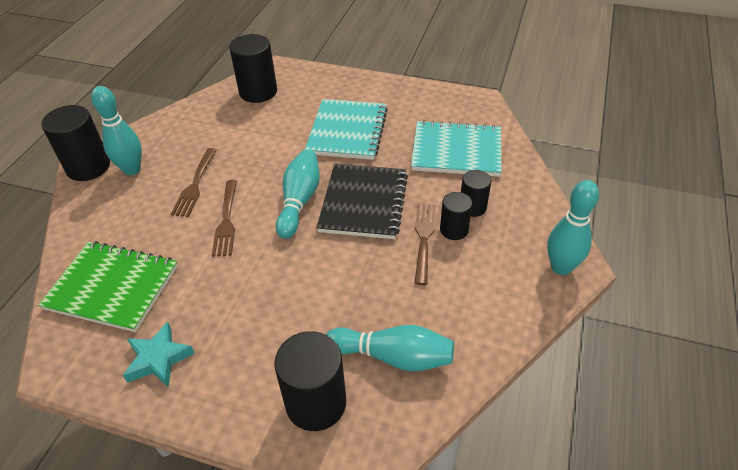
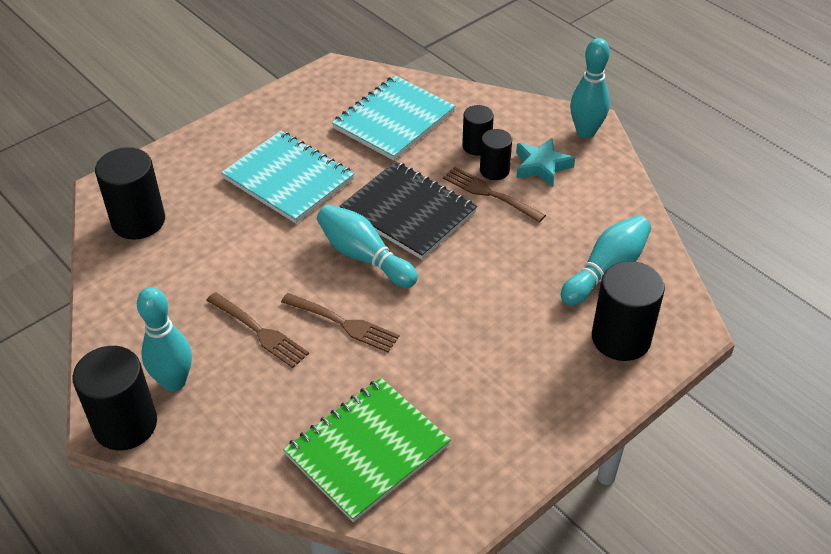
camera: 60 degrees left, 0 degrees up
(158, 359) = (496, 436): turquoise star -> turquoise star (541, 166)

